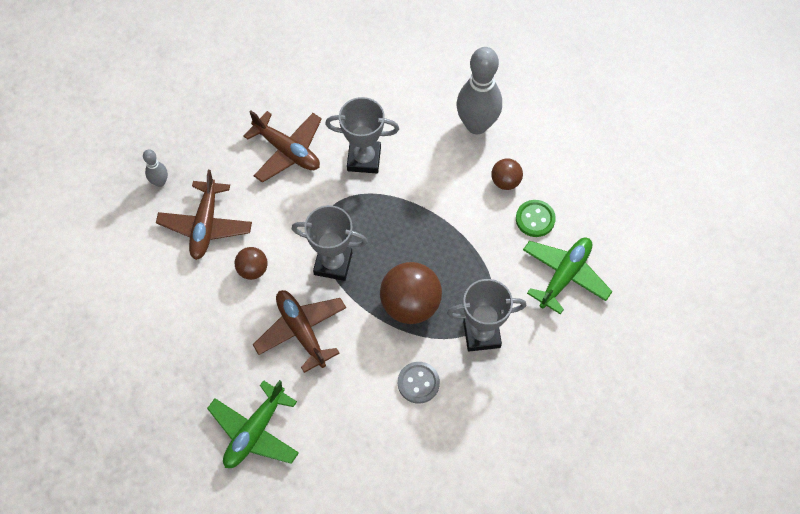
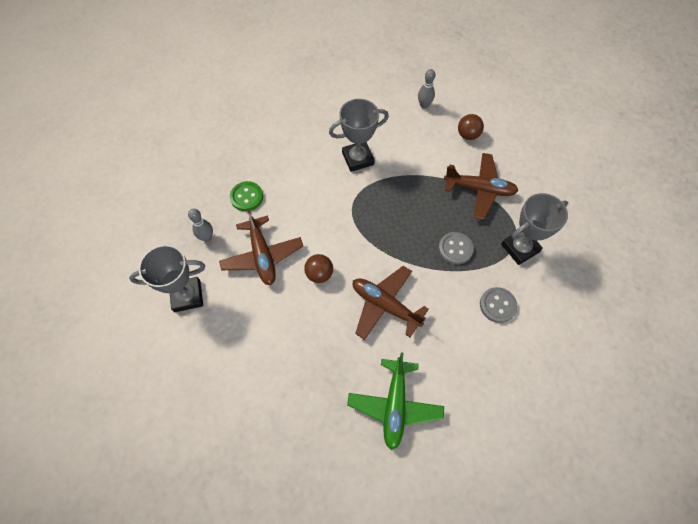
camera: 25 degrees left, 0 degrees up
(287, 151) = (297, 175): brown plane -> brown plane (479, 189)
(333, 263) = (379, 243): grey trophy -> grey trophy (187, 296)
(410, 304) = (455, 249): brown ball -> grey button
(476, 125) = (424, 105): grey bowling pin -> grey bowling pin, size x0.47
(535, 219) = (504, 152): green button -> green button (246, 197)
(564, 276) = (549, 182): green plane -> none

